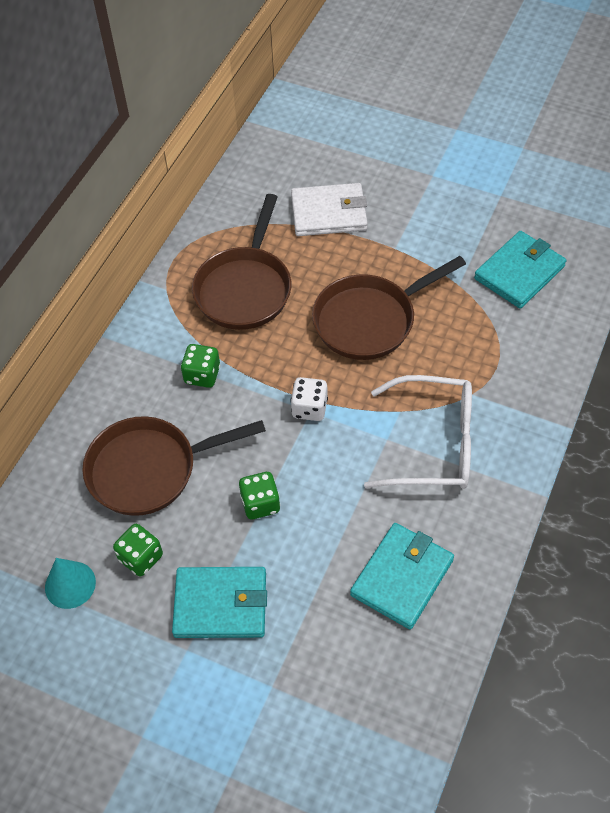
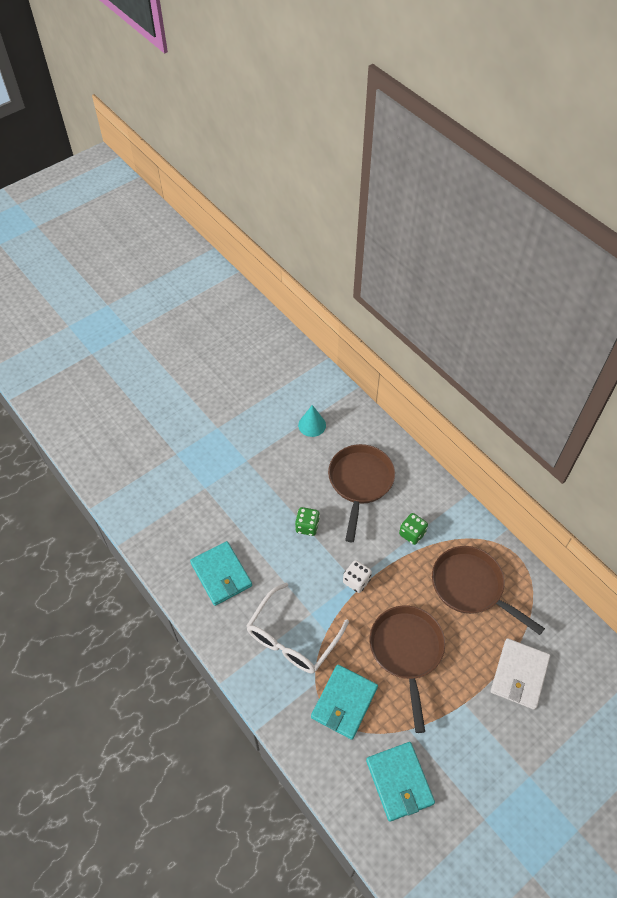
camera: 115 degrees right, 0 degrees up
(141, 558) = (308, 459): green dice -> none
(221, 604) = (260, 484): turquoise wallet -> turquoise wallet (344, 702)

